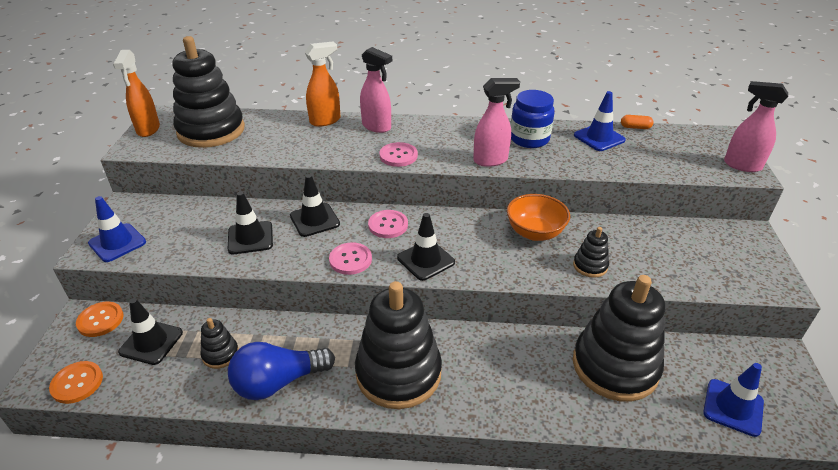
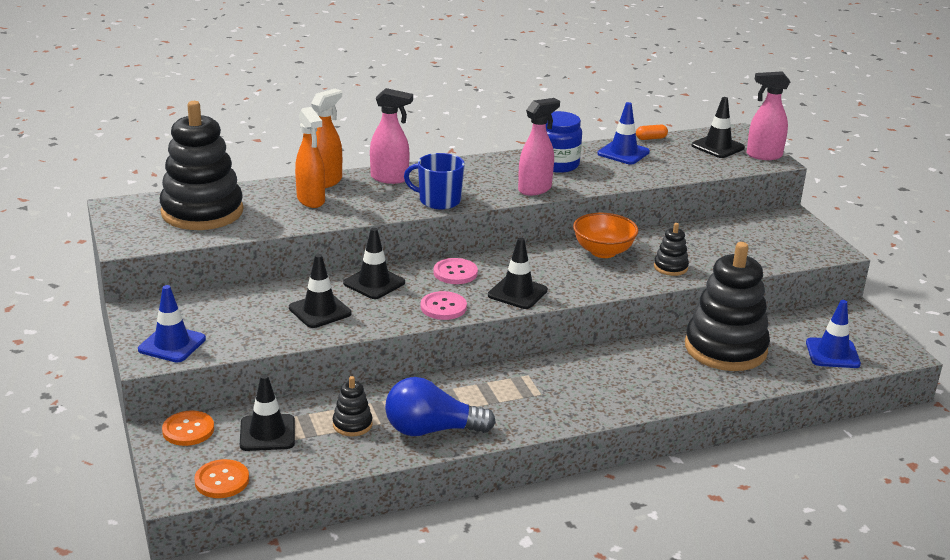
camera: 25 degrees left, 10 degrees down
(148, 129) = (122, 223): orange spray bottle -> orange spray bottle (311, 200)
(278, 382) = (431, 430): blue light bulb -> blue light bulb turned 45 degrees clockwise
(398, 156) = (438, 200): pink button -> blue mug
(398, 373) = (540, 397): black stacking toy -> none
(698, 147) = (717, 147): none -> black traffic cone

